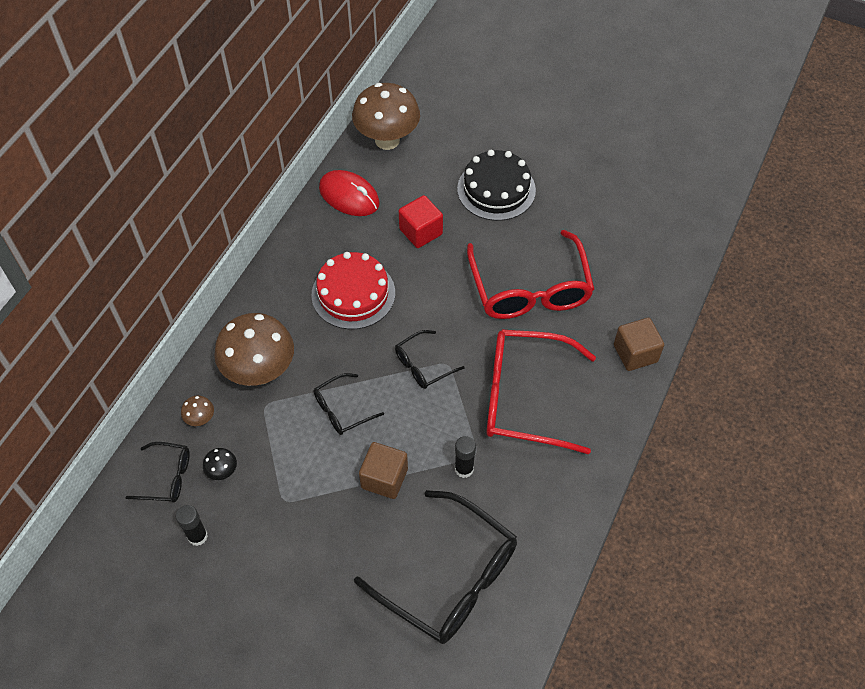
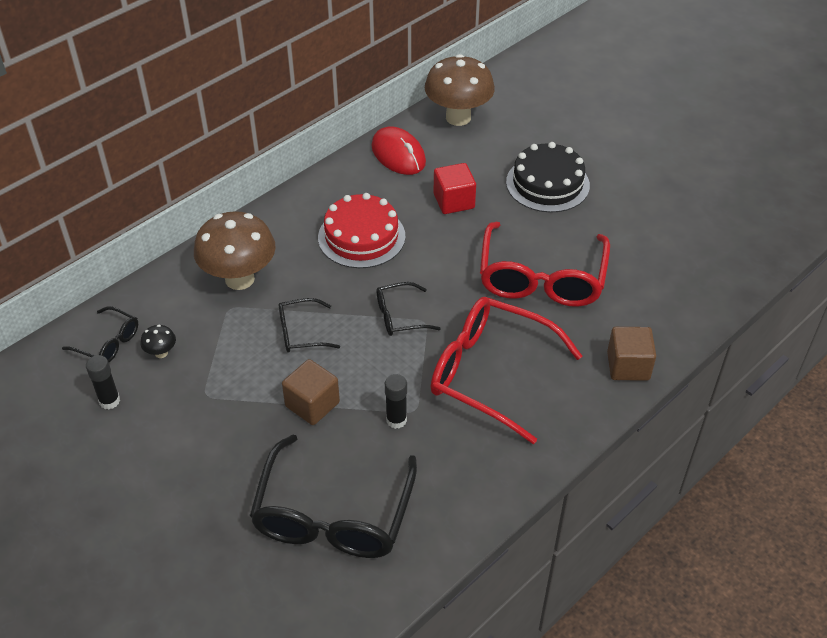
camera: 20 degrees right, 10 degrees down
(200, 419) = (164, 303): brown mushroom -> none
(449, 578) = (333, 515): black glasses -> black glasses turned 45 degrees clockwise

